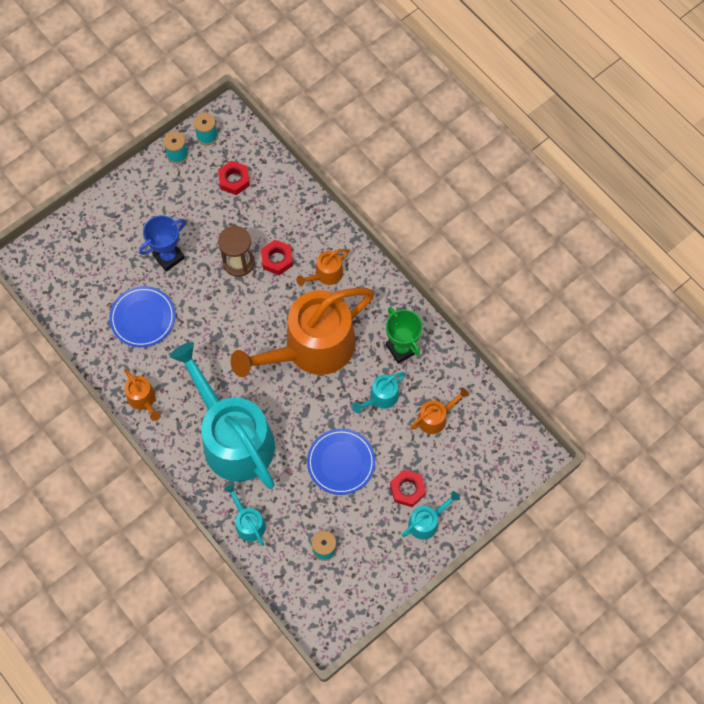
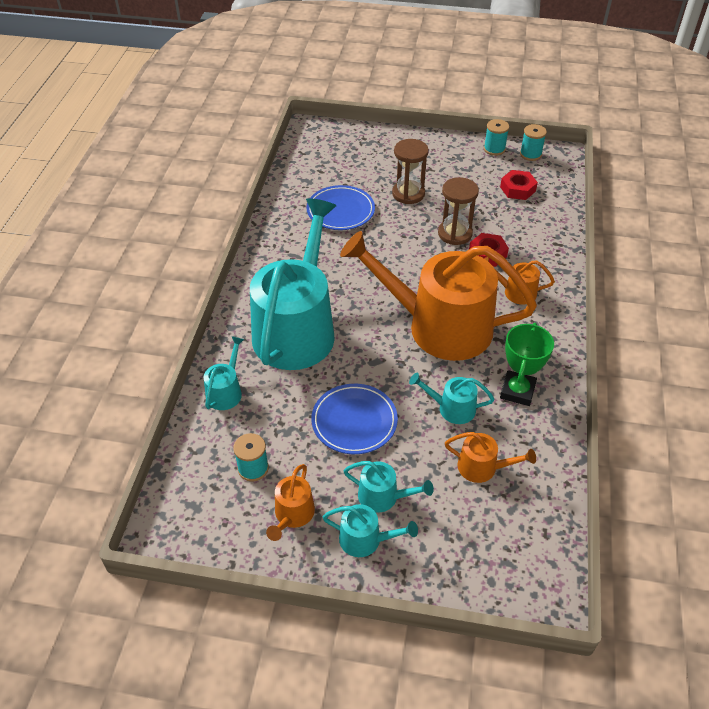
camera: 50 degrees right, 20 degrees down
(143, 399) = (272, 253): orange watering can -> orange watering can (292, 515)
(168, 256) = (408, 194): blue trophy -> brown hourglass
(407, 489) = (383, 496): red nut -> turquoise watering can

